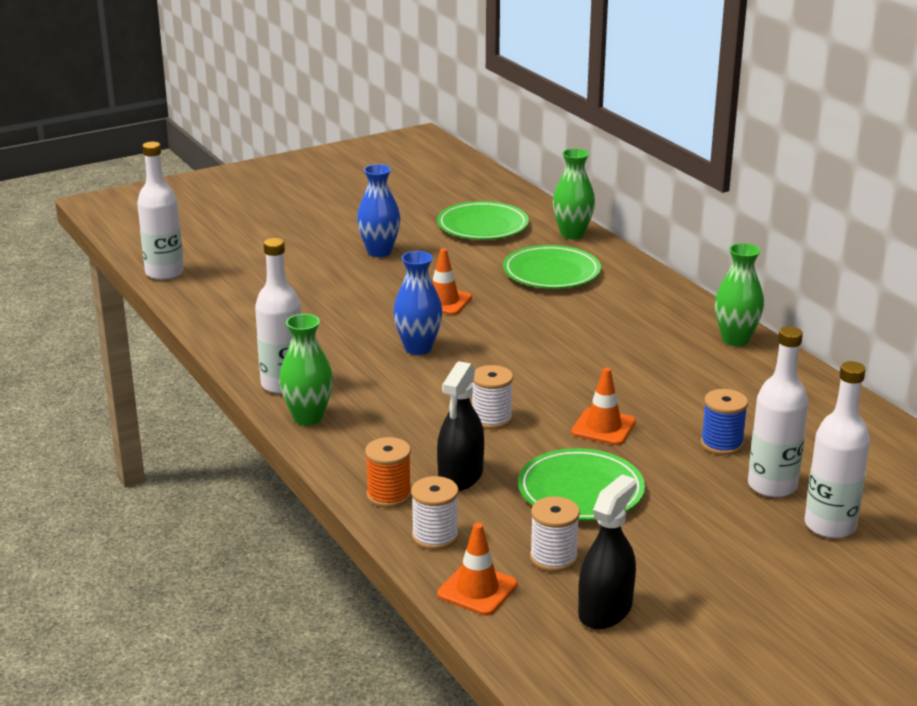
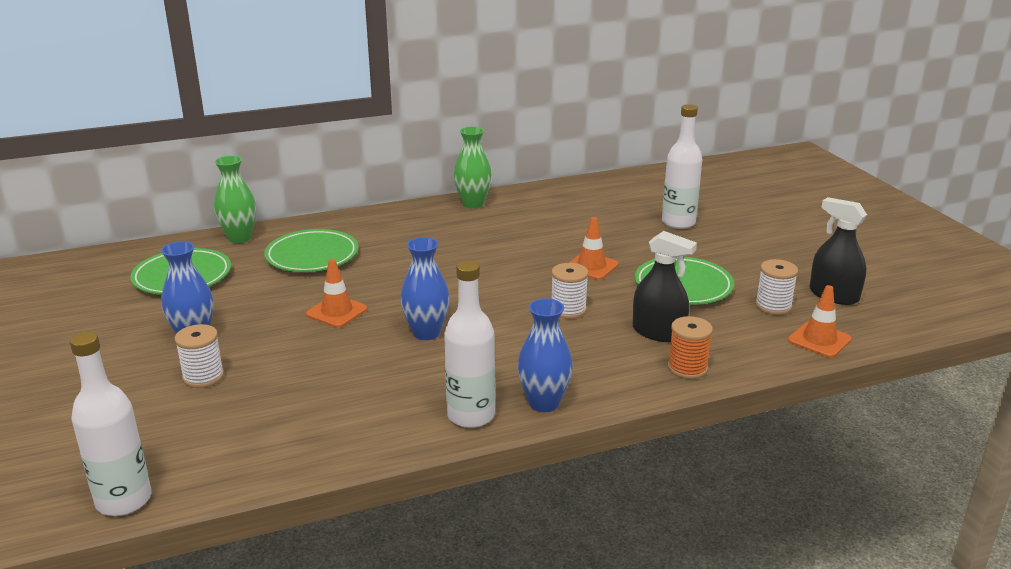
camera: 80 degrees left, 0 degrees up
(308, 418) = (544, 403): green vase -> blue vase
(435, 536) = (749, 351): white spool -> white spool (203, 377)
(721, 444) = (623, 230): blue spool -> none
(830, 525) = (725, 214): white bottle -> none

